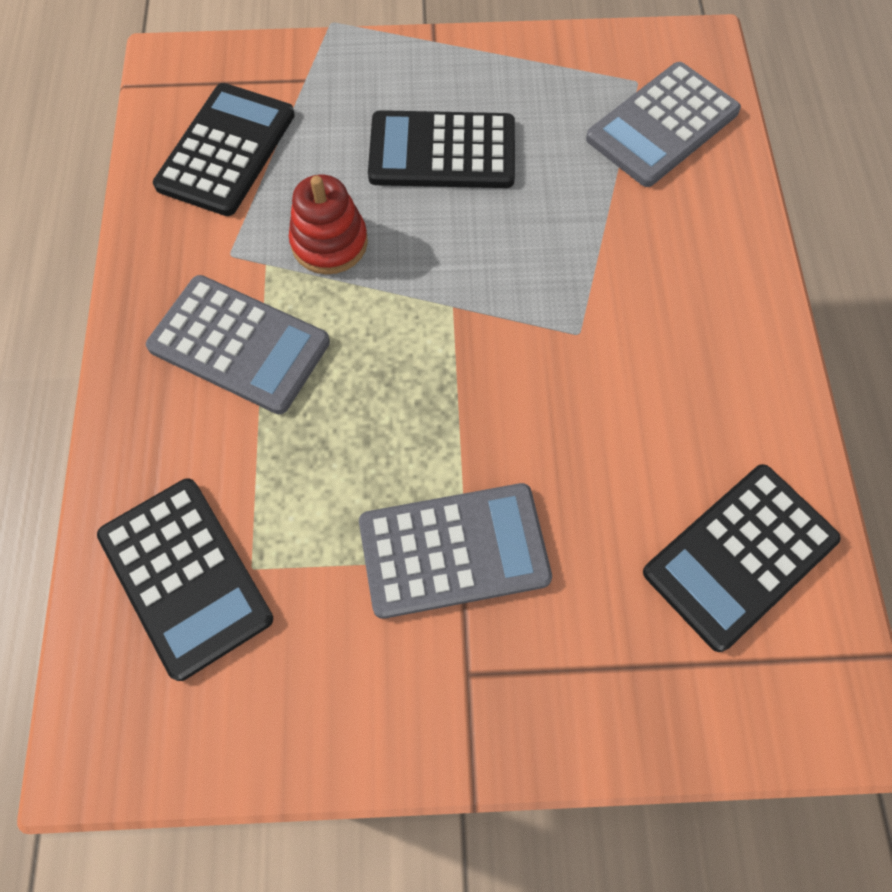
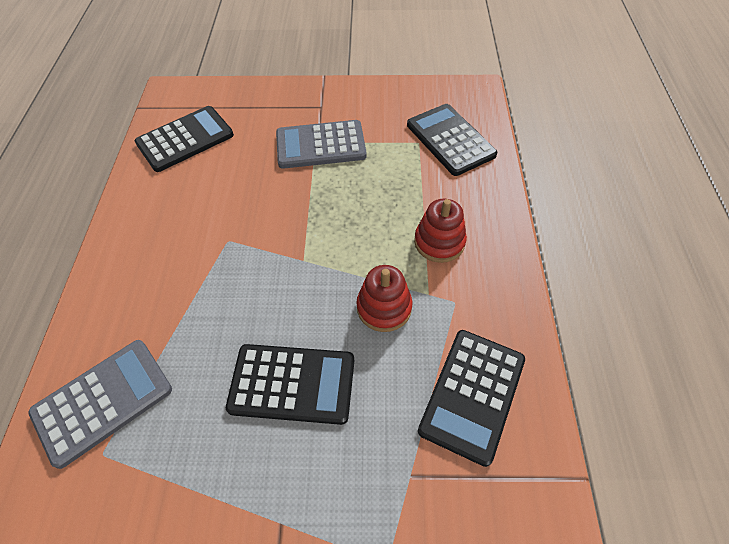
camera: 175 degrees left, 10 degrees down
(239, 345) = (439, 242): grey calculator -> red stacking toy

